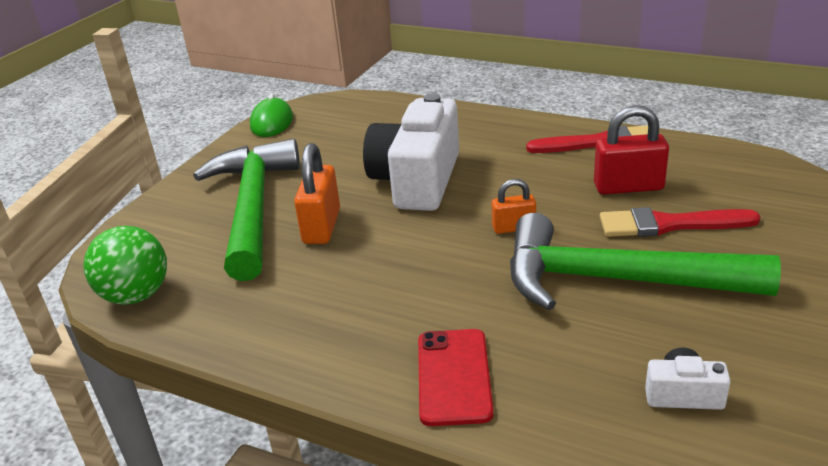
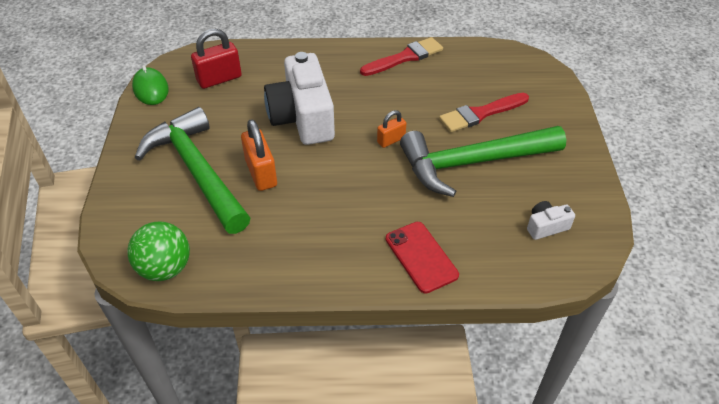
camera: 30 degrees left, 15 degrees up
(628, 187) = (442, 90): red padlock -> red padlock (219, 79)

